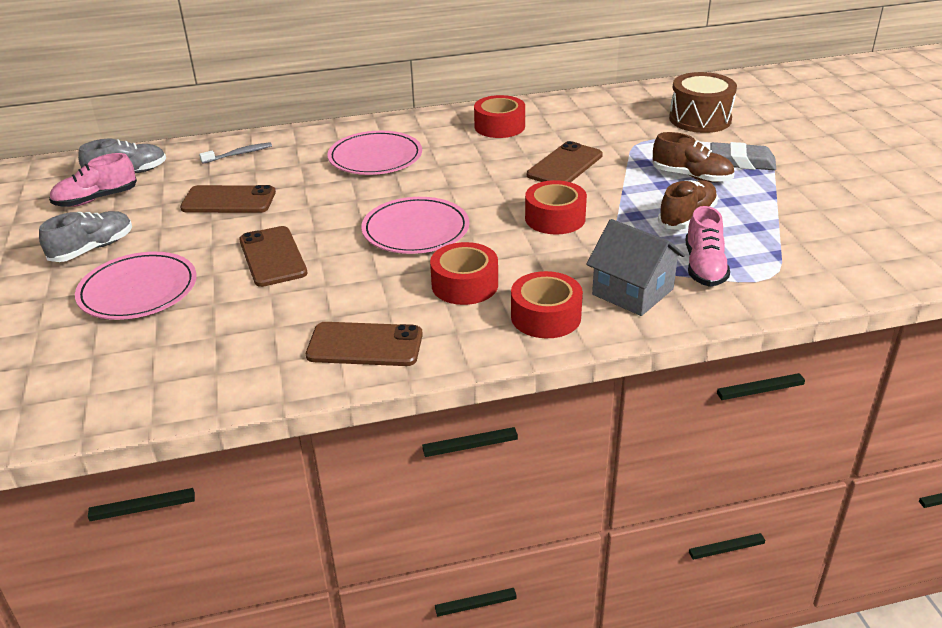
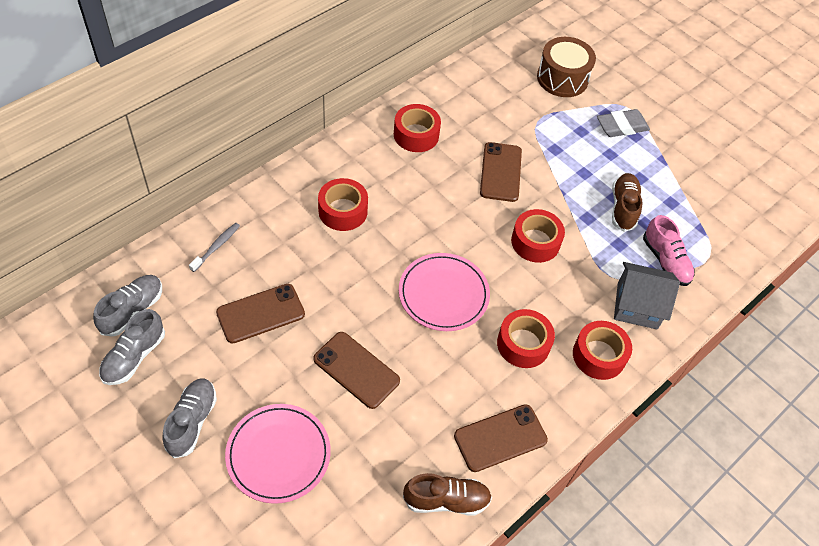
camera: 35 degrees left, 20 degrees up
(96, 199) = (134, 357): pink shoe -> grey shoe
(375, 157) = (343, 211): pink plate -> red tape
(691, 176) = (598, 156): brown shoe -> brown shoe (446, 500)

